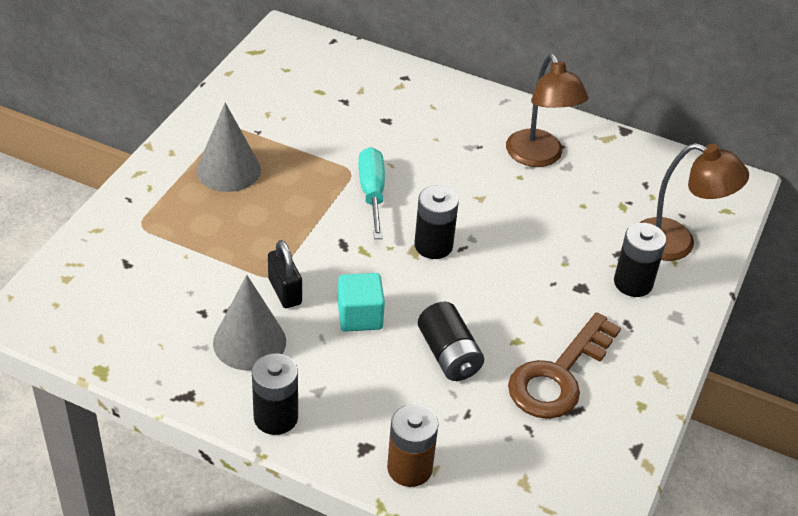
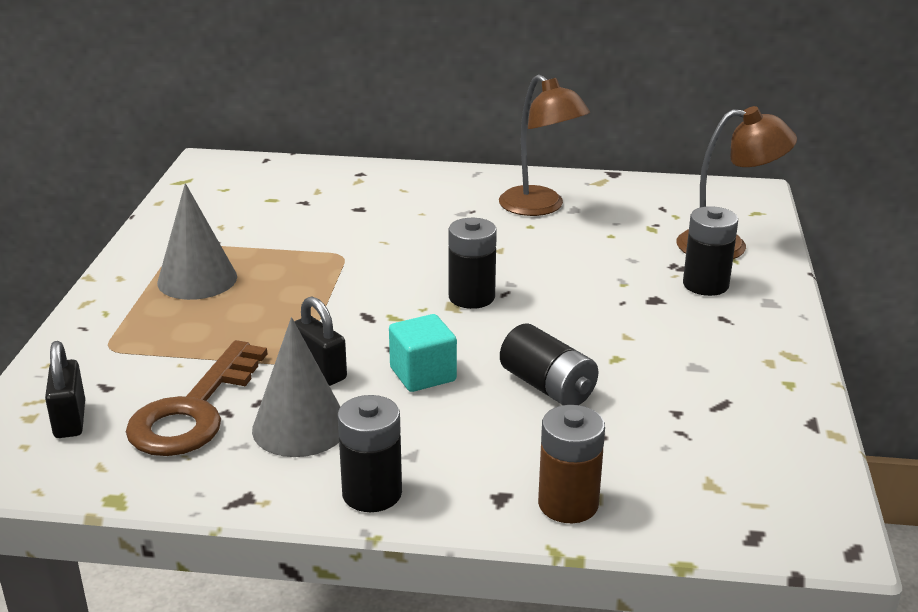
camera: 15 degrees left, 15 degrees down
(92, 289) = (70, 420): none -> black padlock
(372, 193) = (376, 268): turquoise screwdriver -> none
(558, 375) = (682, 377): brown key -> brown key (194, 411)

